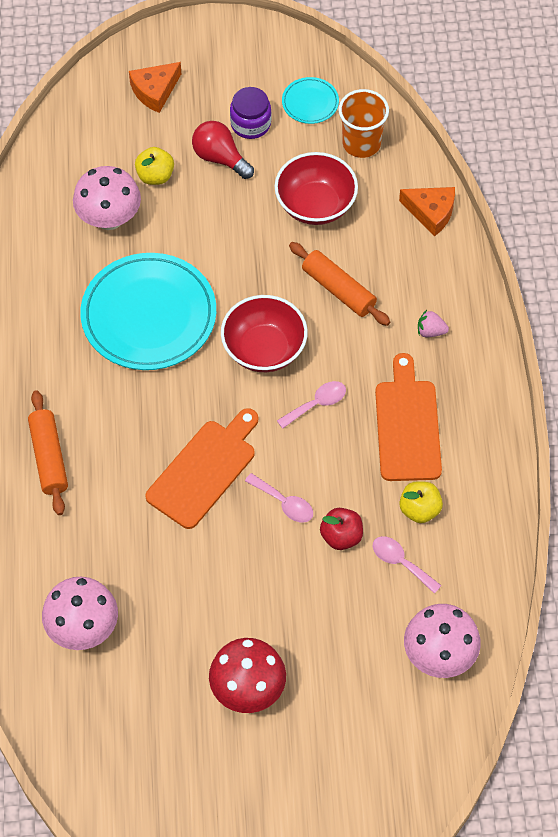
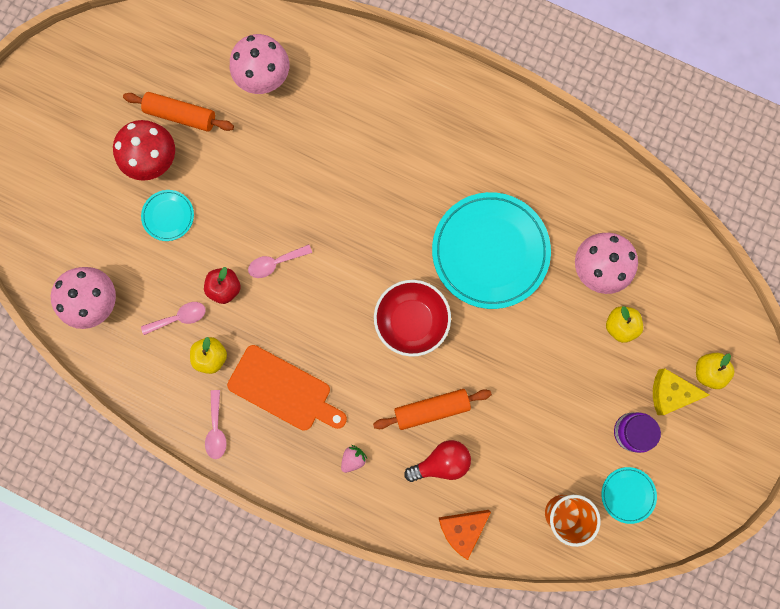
camera: 120 degrees right, 20 degrees up
(49, 458) = (409, 120): orange rolling pin -> orange rolling pin (181, 115)
(155, 91) = (707, 371): orange cheese -> yellow apple
(194, 110) = (670, 393): none -> yellow cheese
(204, 470) = (335, 221): orange cutting board -> none
(220, 158) = (610, 387): red light bulb -> red light bulb (441, 462)
(300, 637) = (168, 216): none -> turquoise plate
(315, 205) = (521, 438): red bowl -> none
(317, 404) = (341, 333): pink spoon -> pink spoon (216, 429)

